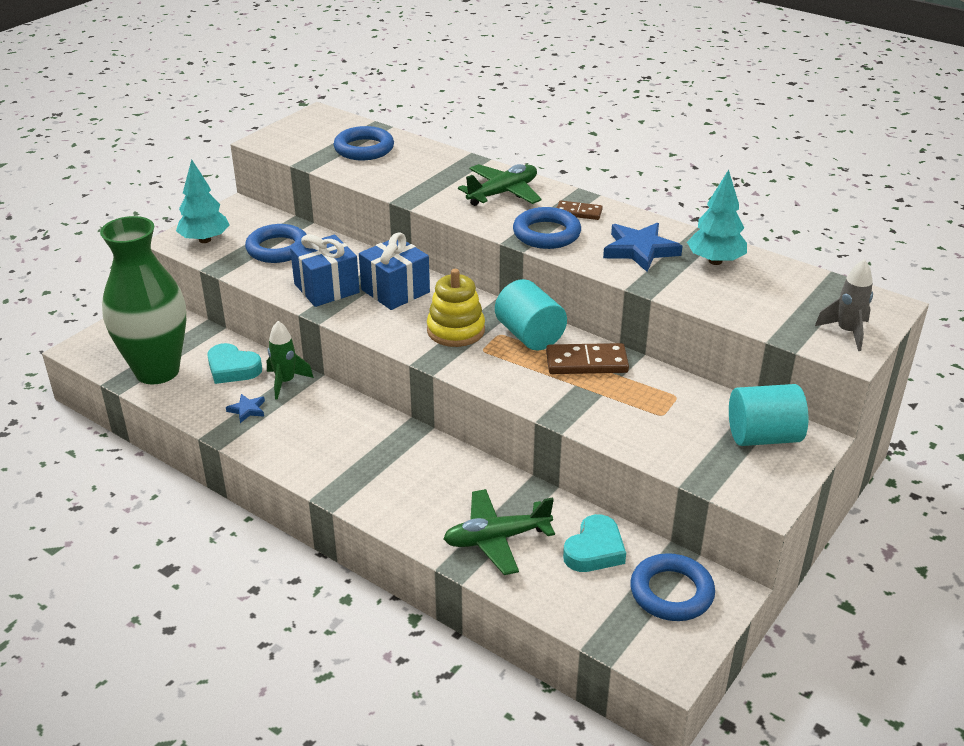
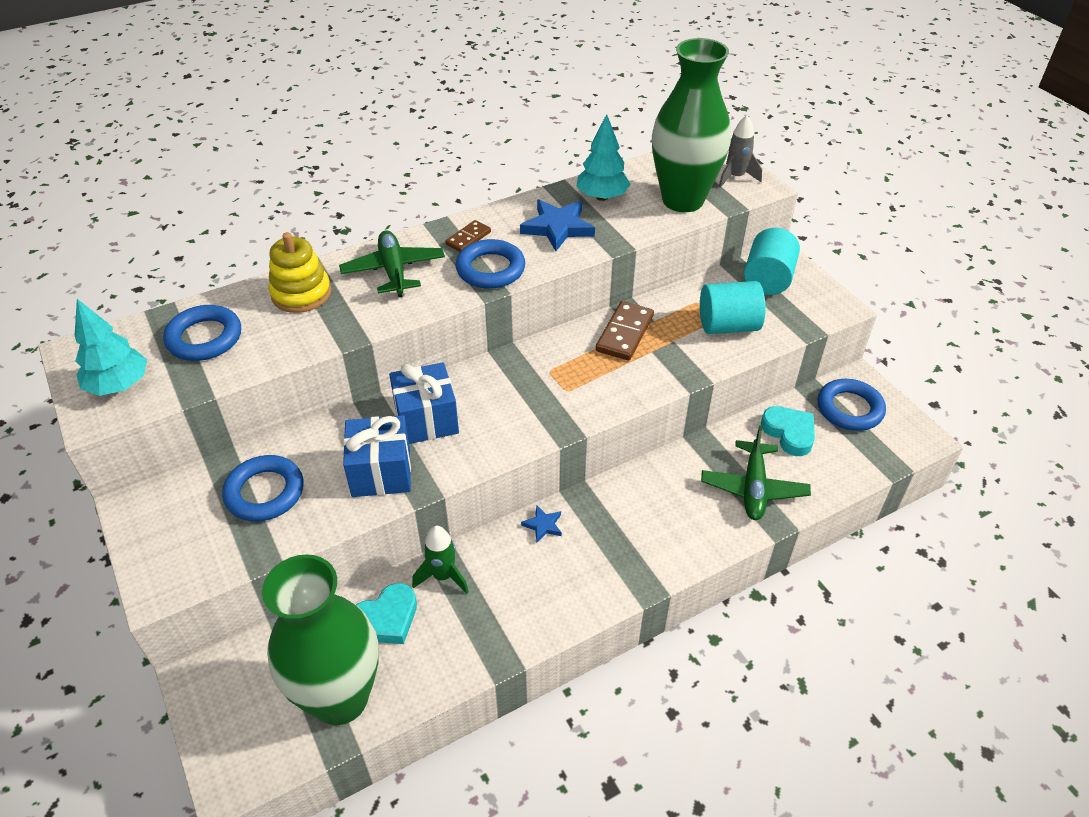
camera: 65 degrees left, 10 degrees up
(205, 240) = (184, 558): turquoise tree -> turquoise tree (119, 385)
(247, 410) = (471, 624): blue star -> blue star (543, 525)
(456, 330) = (525, 398): yellow stacking toy -> yellow stacking toy (301, 293)
(529, 335) = (564, 353): turquoise cylinder -> turquoise cylinder (728, 326)
(763, 308) = (682, 200): none -> green vase

